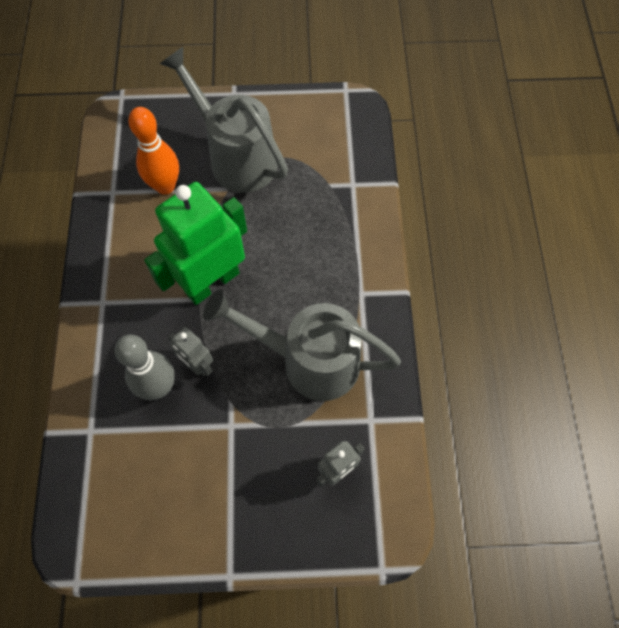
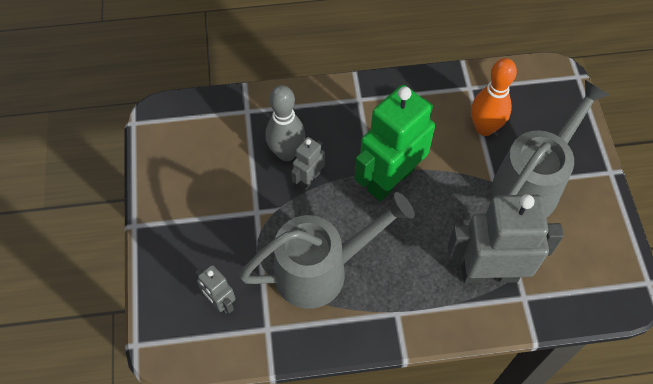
camera: 85 degrees right, 5 degrees down
(211, 282) = (390, 179): green robot -> green robot turned 90 degrees counterclockwise
(309, 361) = (321, 270): grey watering can -> grey watering can turned 60 degrees clockwise
(326, 208) = (489, 273): none -> grey robot

